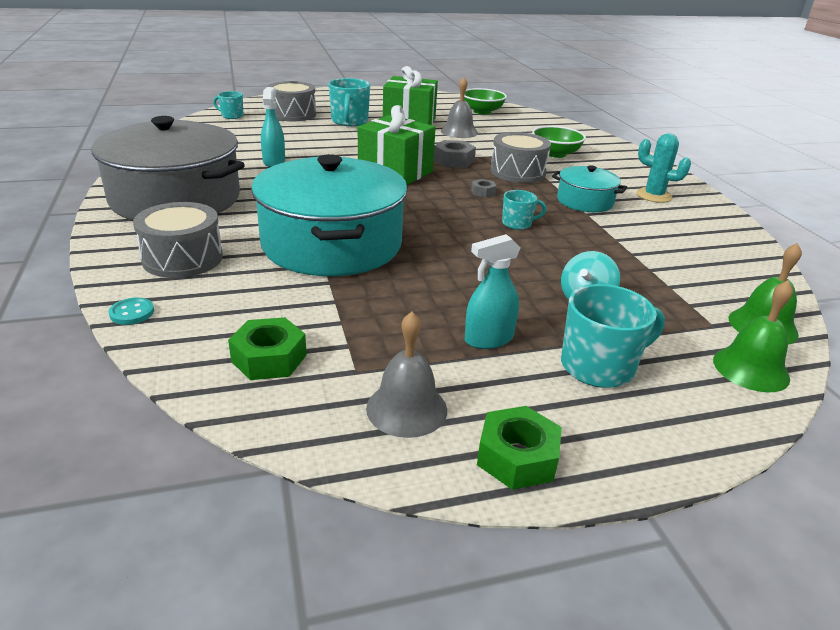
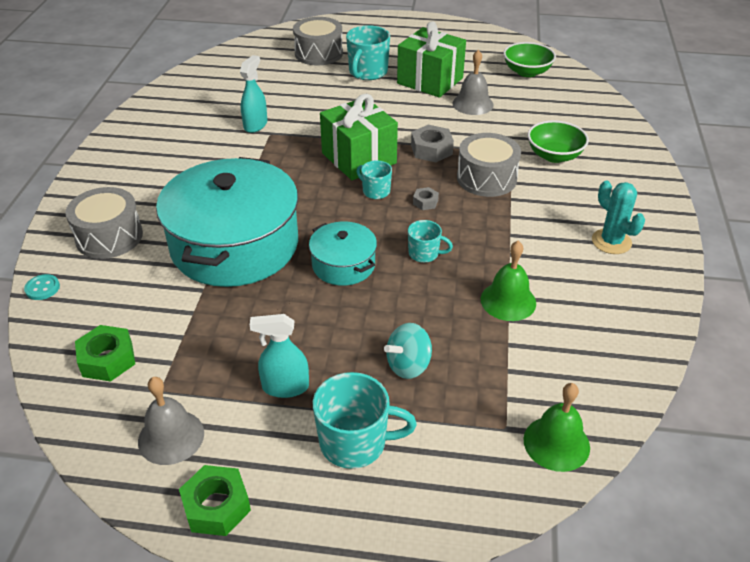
camera: 25 degrees right, 10 degrees up
(176, 198) = (144, 162): grey pot -> none
(231, 116) = (259, 49): turquoise mug -> turquoise mug (375, 191)
(585, 201) = (523, 235): turquoise pot -> turquoise pot (343, 265)
(751, 369) = (492, 487): green bell -> green bell (508, 301)

